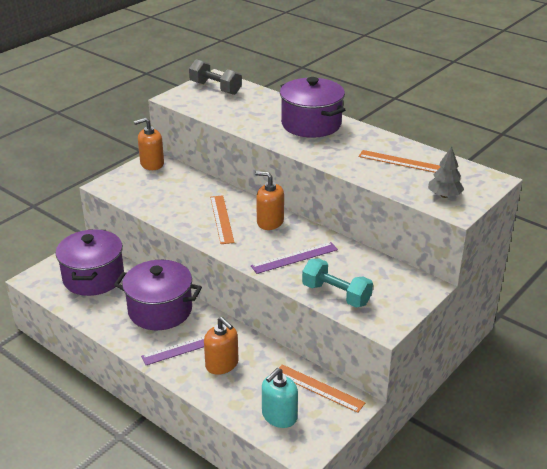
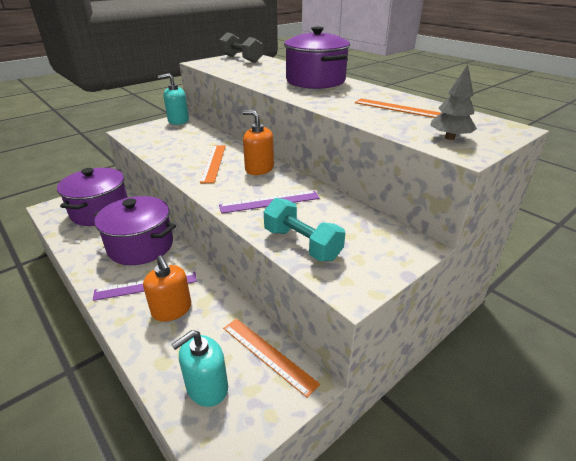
camera: 10 degrees right, 0 degrees up
(152, 164) = (178, 120): orange soap dispenser -> turquoise soap dispenser

